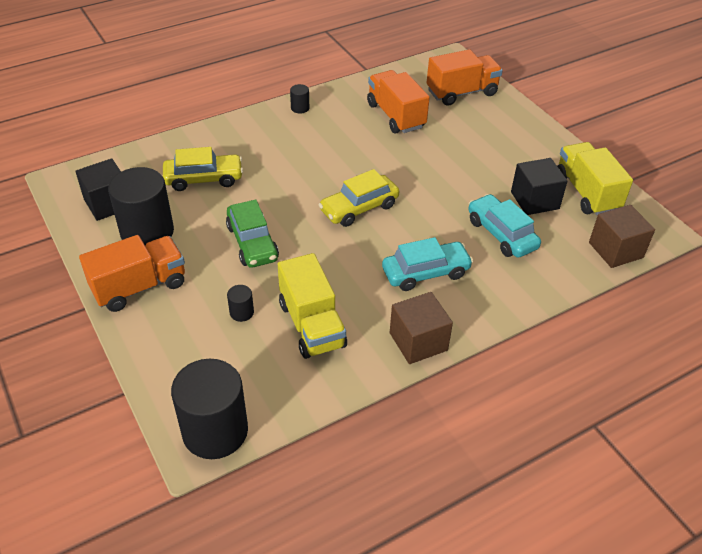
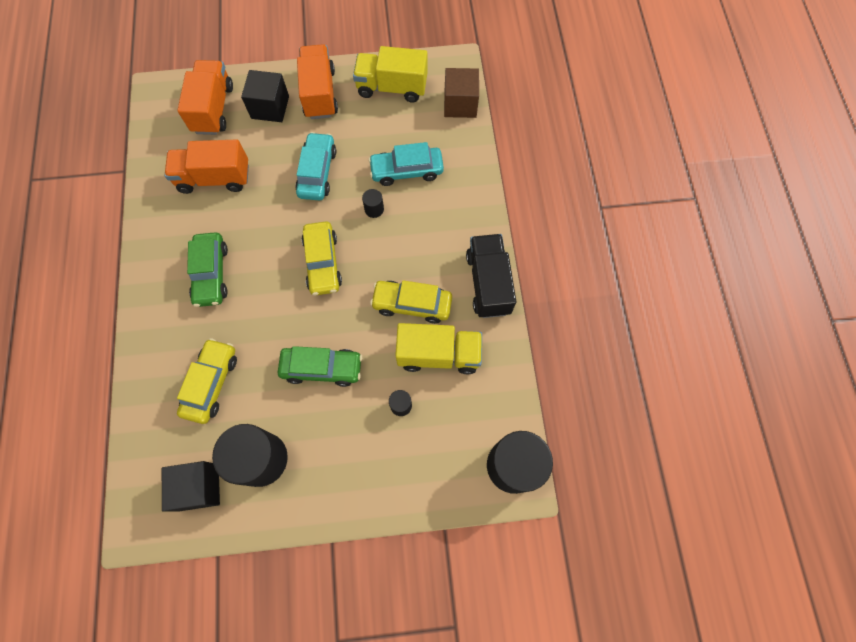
camera: 65 degrees left, 25 degrees up
(139, 287) = (330, 485): orange truck -> orange truck (320, 93)
(300, 108) = (152, 256): black cylinder -> black cylinder (374, 209)
(304, 145) = (211, 274): none -> green car
(355, 286) = (412, 304): none -> yellow car
(418, 341) = (488, 283): brown cube -> black truck
(425, 273) = (422, 245): turquoise car -> turquoise car (317, 172)
(534, 200) = (381, 127): black cube -> black cube (270, 107)

